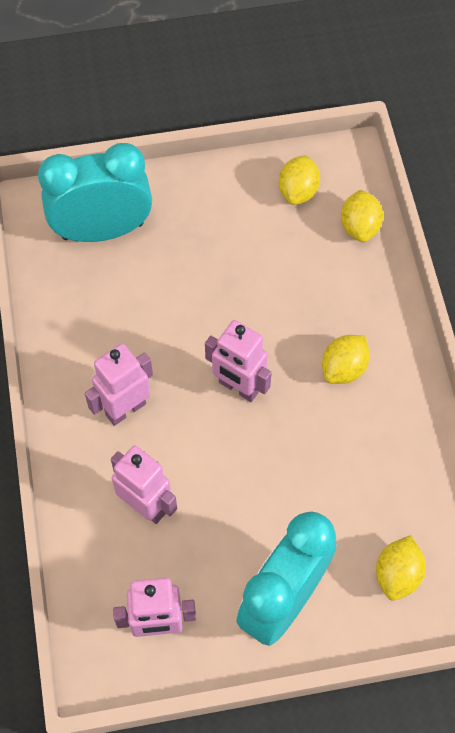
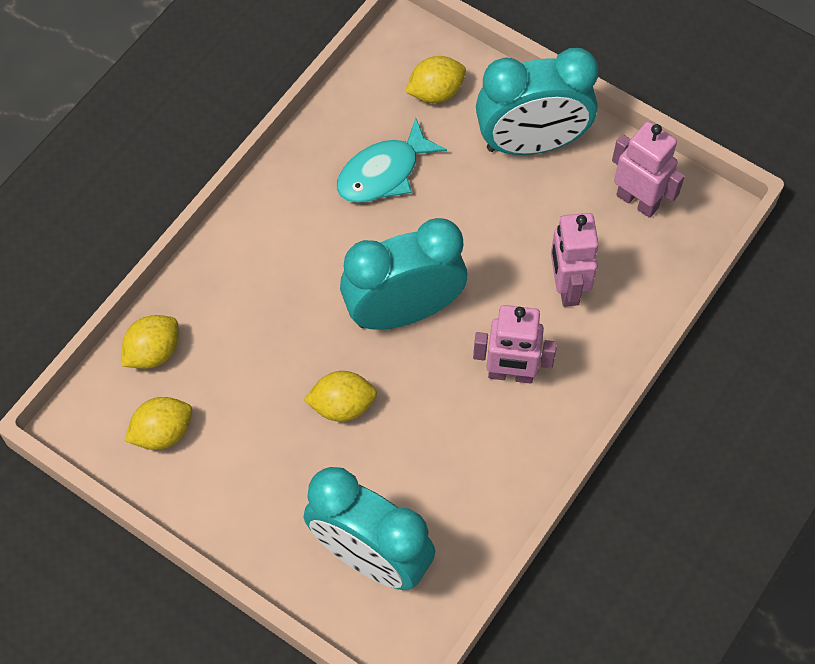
camera: 135 degrees left, 0 degrees up
(238, 387) = (403, 311): pink robot -> turquoise clock
(343, 368) = (307, 253): yellow lemon -> yellow lemon (342, 406)
(360, 473) = (383, 172): none -> turquoise fish

